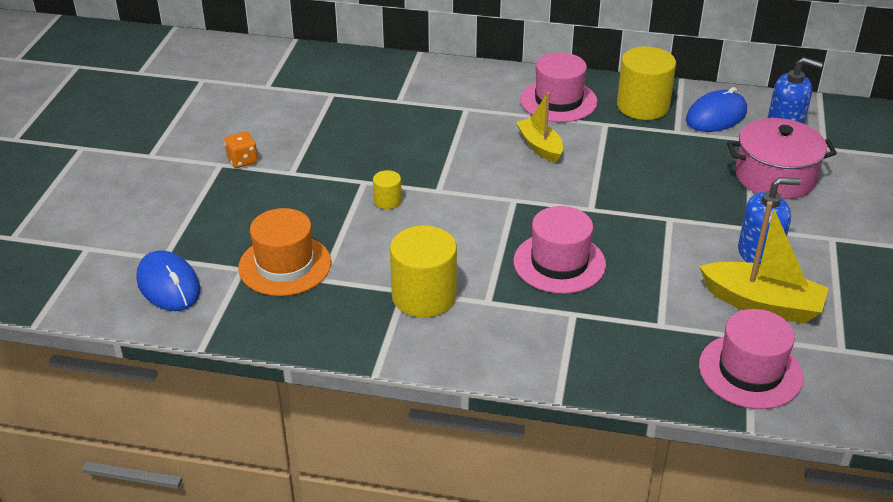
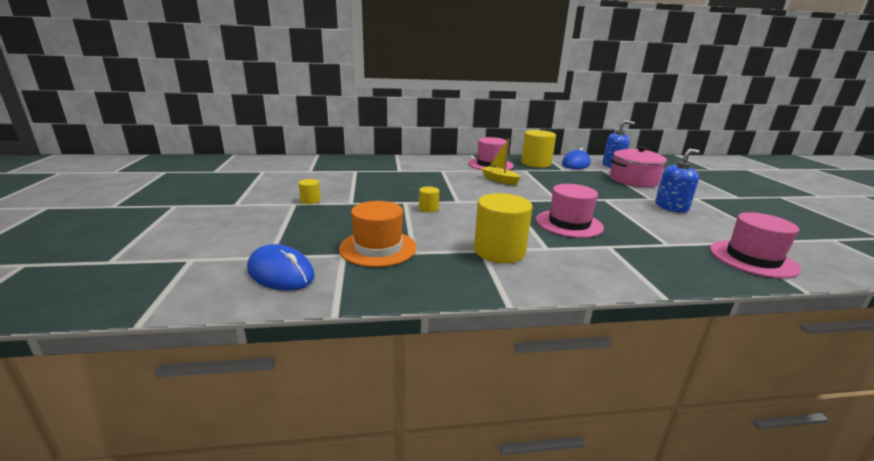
camera: 20 degrees left, 15 degrees down
(242, 160) = (310, 200): orange dice -> yellow cylinder
(762, 304) = (706, 227): yellow boat -> none

